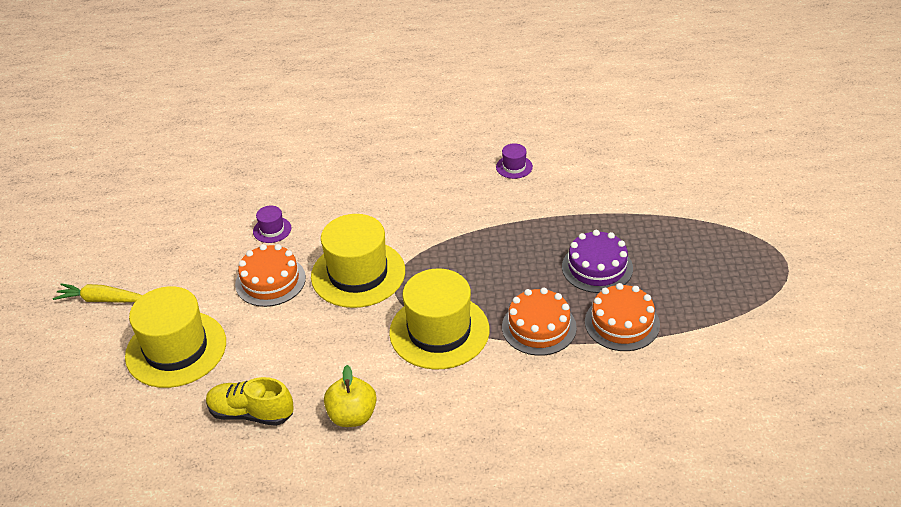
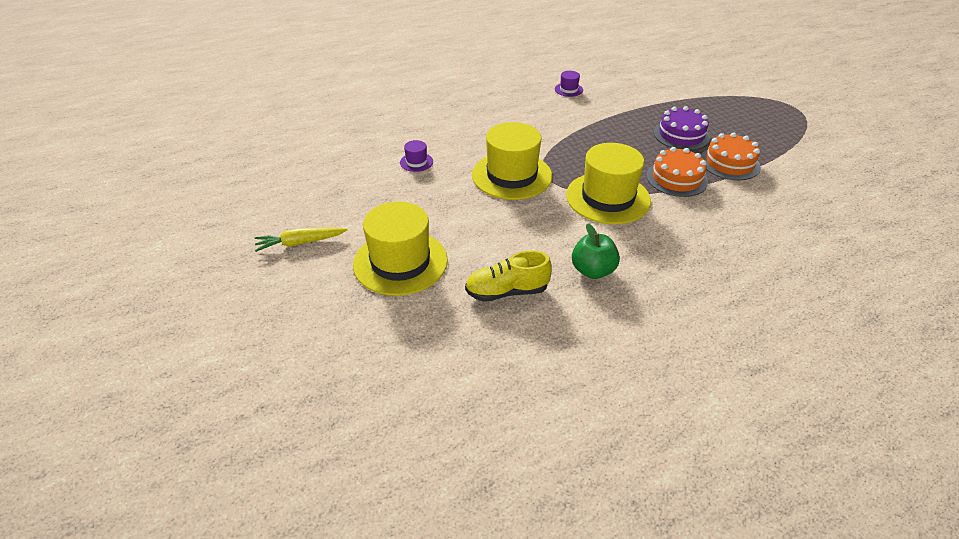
camera: 25 degrees left, 0 degrees up
(270, 281) = (444, 196): orange cake -> none
(352, 416) = (593, 271): yellow apple -> green apple

